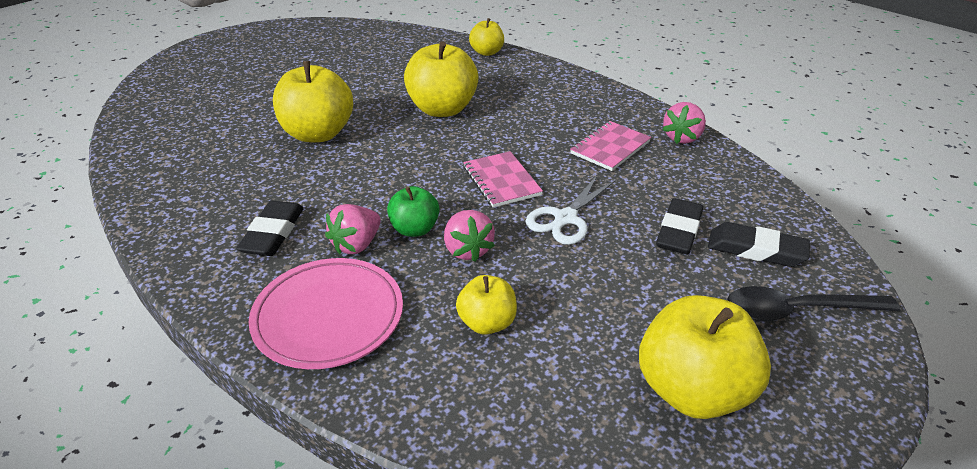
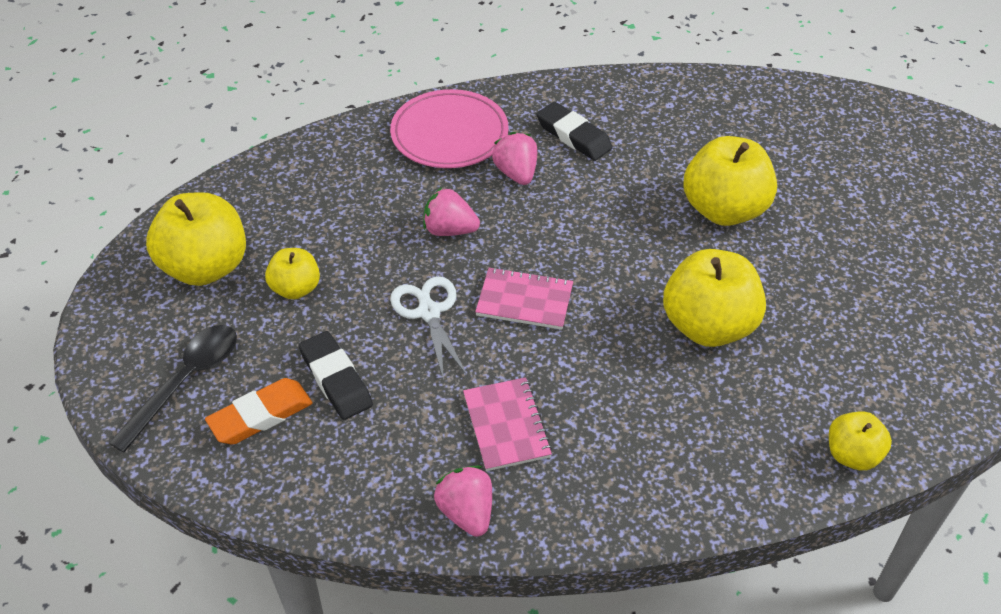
camera: 125 degrees right, 10 degrees up
(414, 229) = (505, 212): green apple -> none
(487, 323) = (365, 203): yellow apple -> yellow apple (296, 288)
(756, 250) = (260, 415): black eraser -> orange eraser

